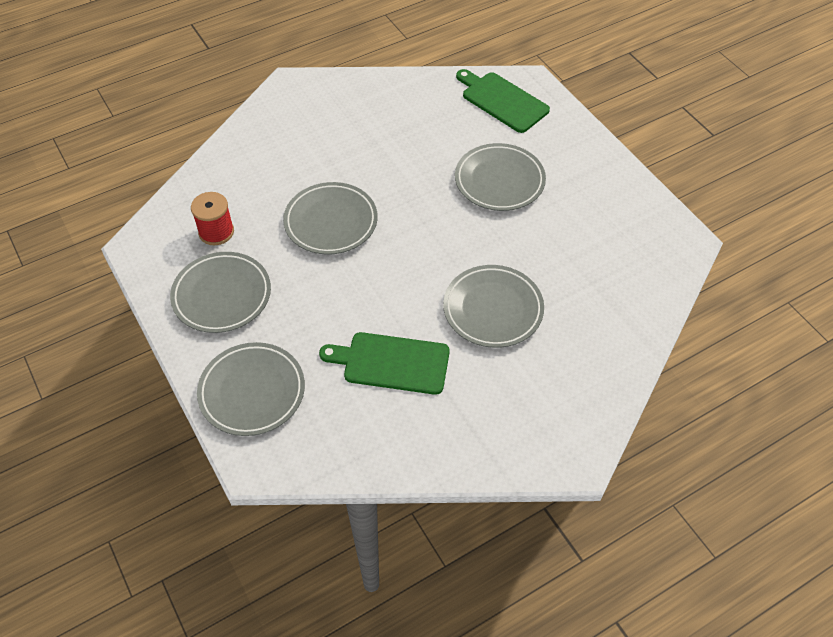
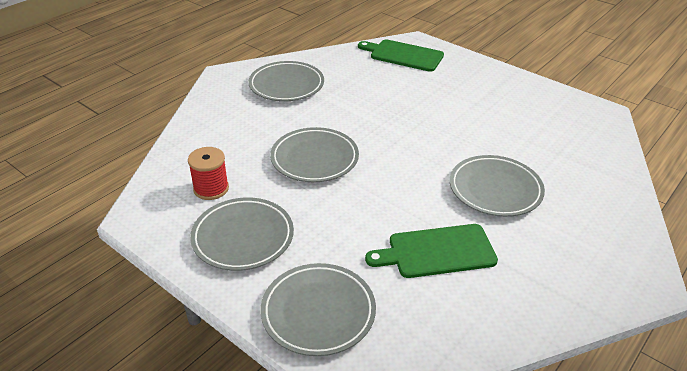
camera: 20 degrees left, 15 degrees down
(499, 181) = (437, 103): grey plate -> grey plate (286, 85)

